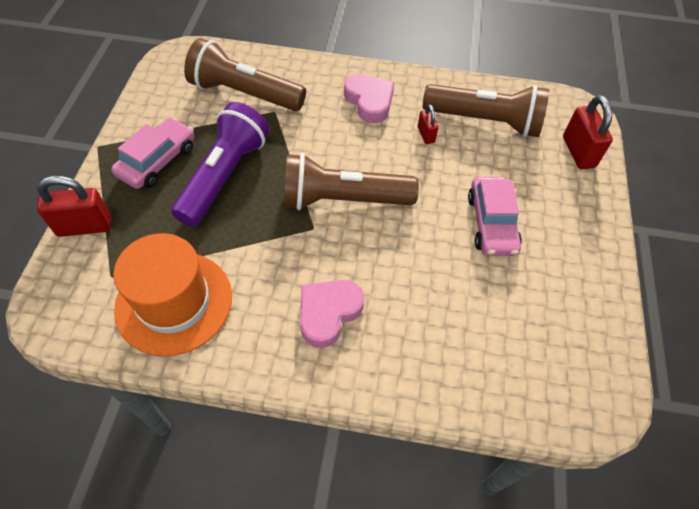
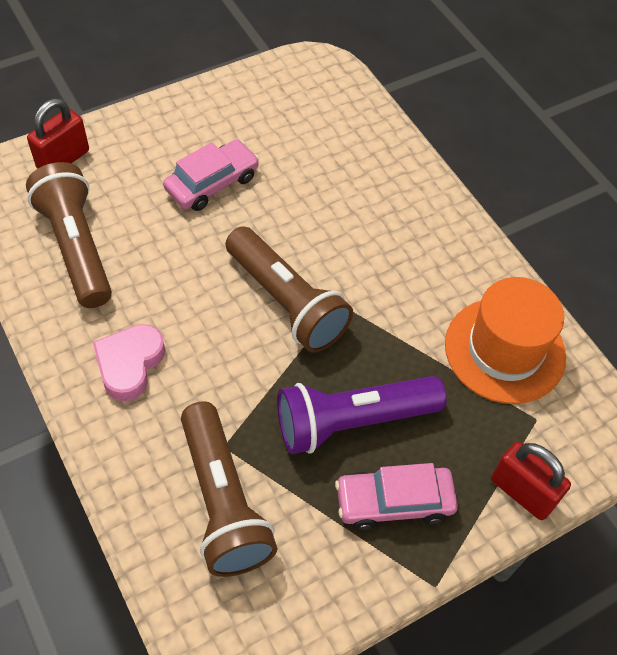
camera: 130 degrees left, 0 degrees up
(328, 313) = (404, 241): pink heart -> none
(426, 135) = (140, 285): red padlock -> none

